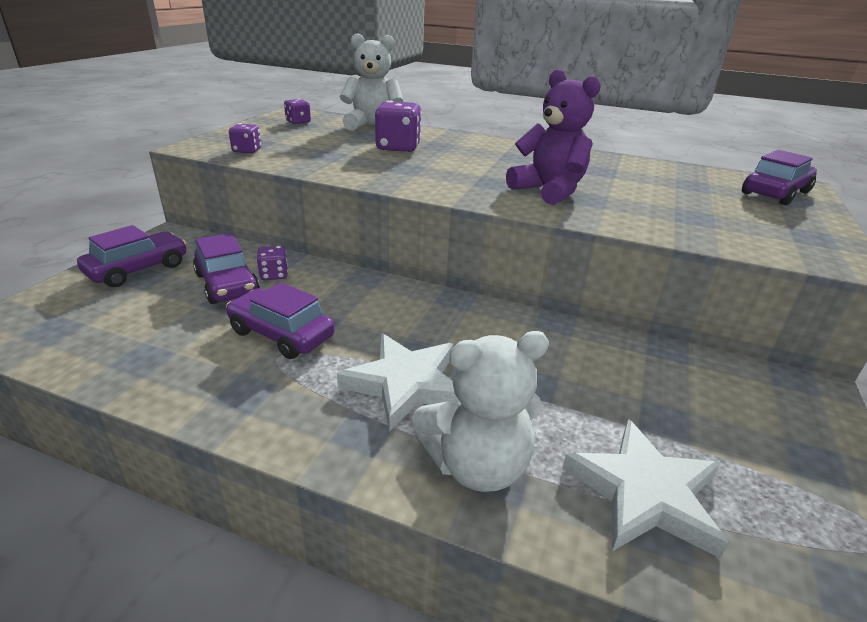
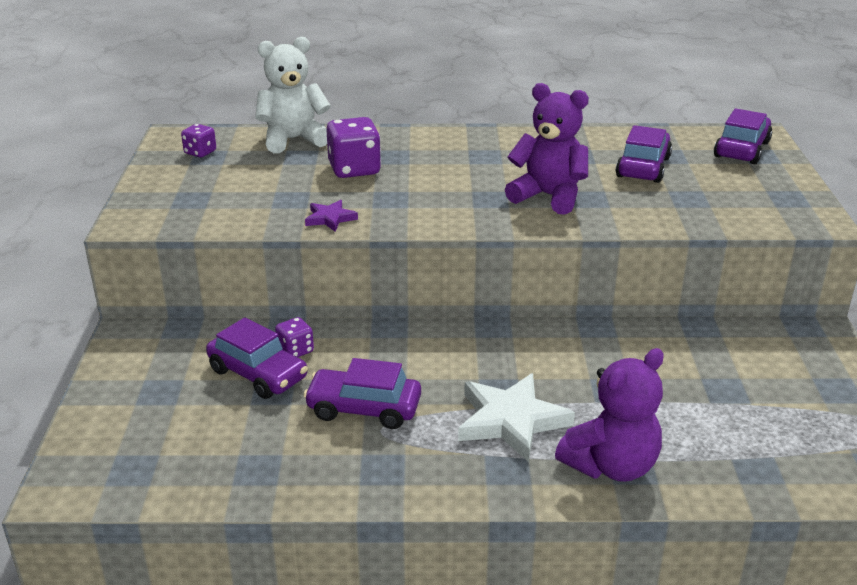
camera: 20 degrees left, 0 degrees up
(138, 269) = (142, 384): purple car -> purple car (643, 167)
(247, 151) = (197, 214): purple dice -> none
(342, 171) = (330, 218): none -> purple star
(476, 465) = (611, 466): white teddy bear -> purple teddy bear
(644, 493) = (736, 448): white star -> none

